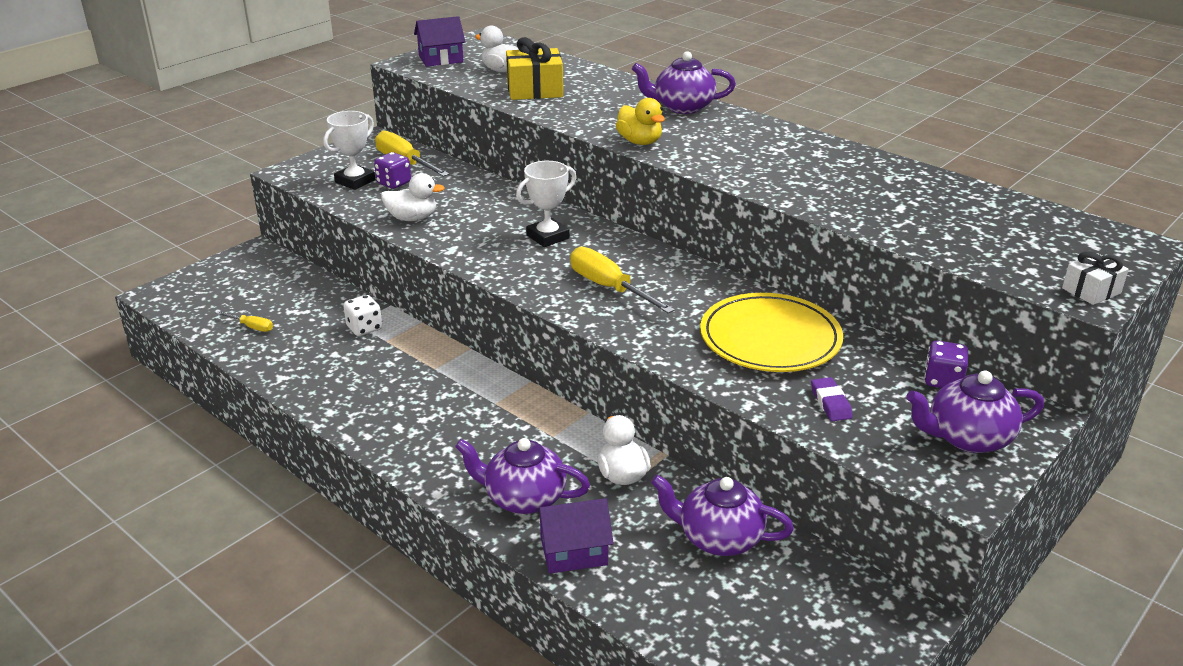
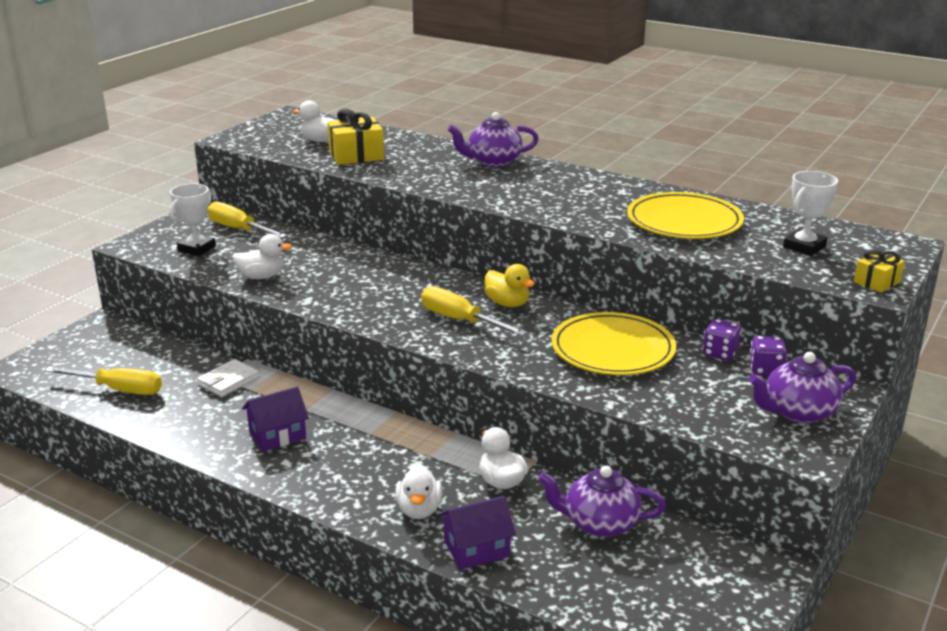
camera: 10 degrees left, 5 degrees down
(251, 327) = (118, 389): yellow screwdriver -> yellow screwdriver, size x1.95
(364, 328) = (228, 381): white dice -> white wallet
(394, 183) = (234, 248): purple dice -> purple dice (720, 353)
(441, 59) = (260, 134): purple house -> purple house (277, 435)
(524, 498) = (419, 510): purple teapot -> white duck
(547, 237) = (392, 282): white trophy -> white trophy (804, 247)
(639, 142) = (466, 192): yellow duck -> yellow duck (507, 303)
(830, 403) = (679, 396): purple eraser -> none
(878, 196) = (684, 222): none -> yellow plate
(1091, 291) = (876, 282): white gift -> yellow gift

